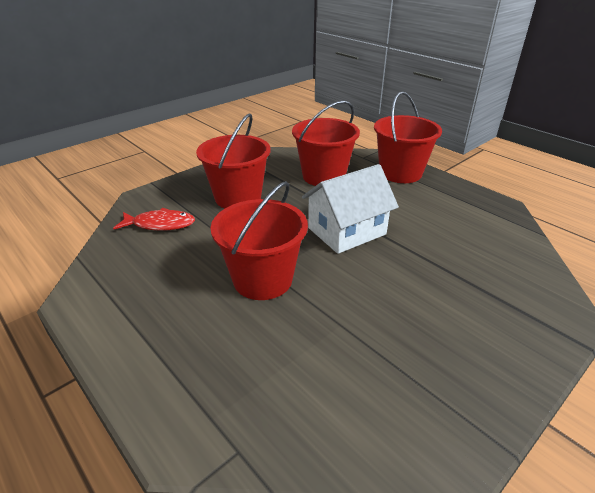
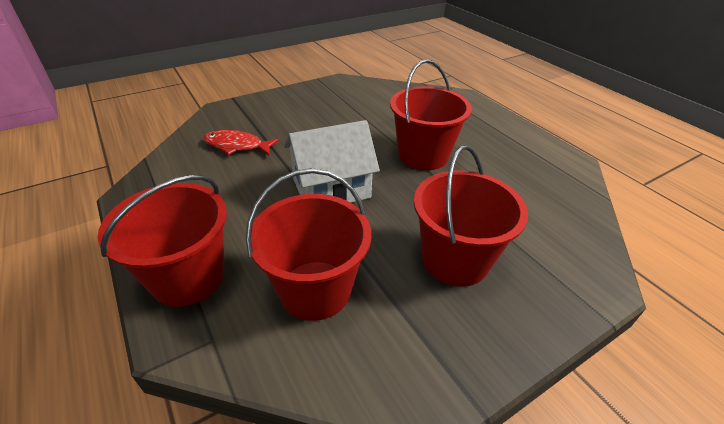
camera: 170 degrees left, 5 degrees up
(160, 224) = (544, 227): red fish -> red fish (237, 146)

